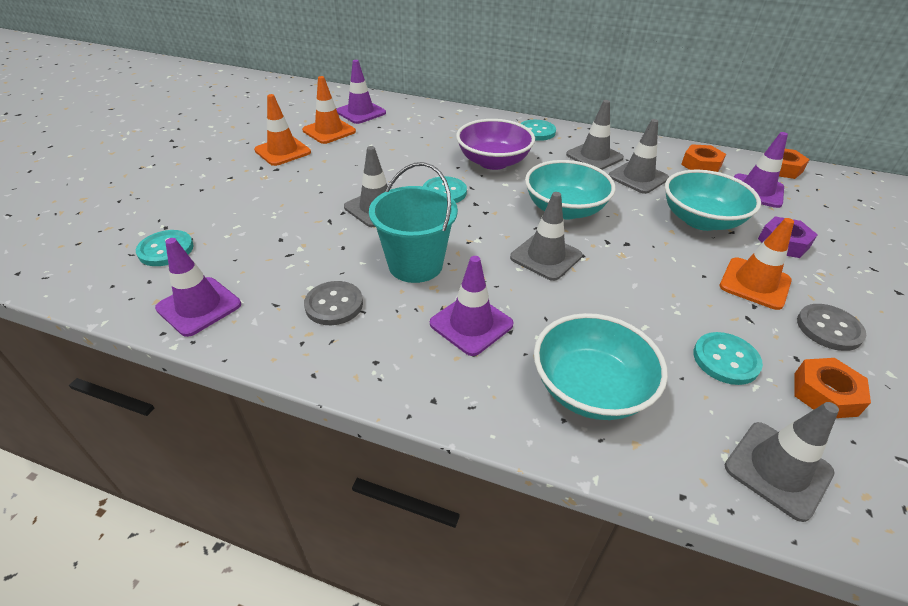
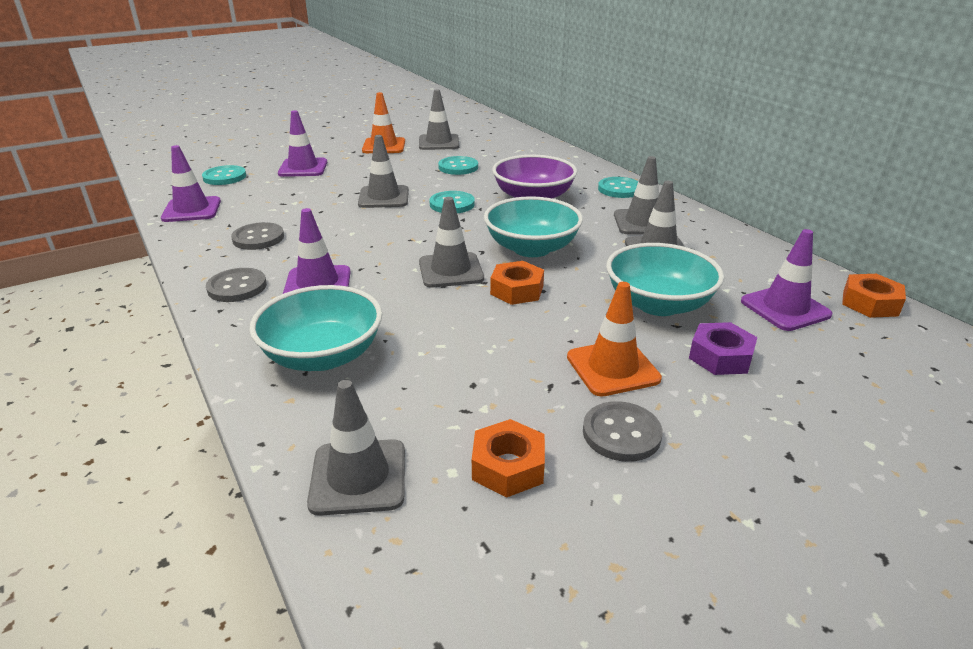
camera: 40 degrees right, 10 degrees down
(329, 131) = (439, 143): orange traffic cone -> grey traffic cone
(361, 112) = (485, 137): purple traffic cone -> purple traffic cone (303, 168)
(407, 367) = (237, 287): none -> grey button
(415, 265) = (346, 238): turquoise bucket -> none
(701, 165) = (758, 266): orange nut -> orange nut (517, 290)
(725, 360) = (464, 397): turquoise button -> turquoise button (458, 167)

